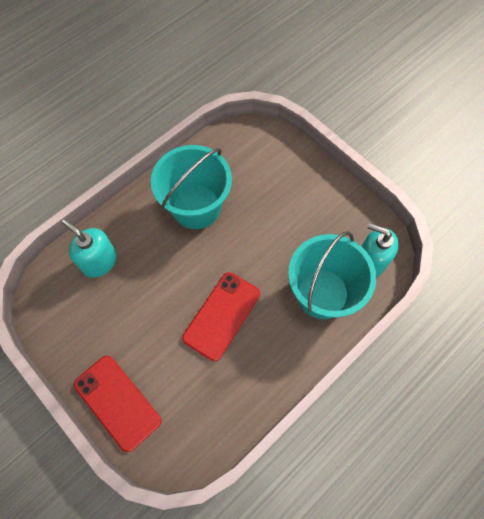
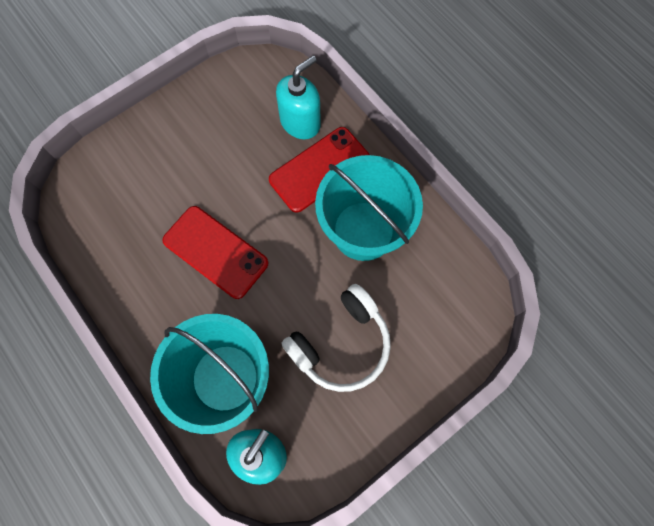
camera: 95 degrees right, 5 degrees up
(117, 402) = (139, 142): red phone -> red phone (319, 169)
(285, 216) = (341, 344): none -> white headphones

